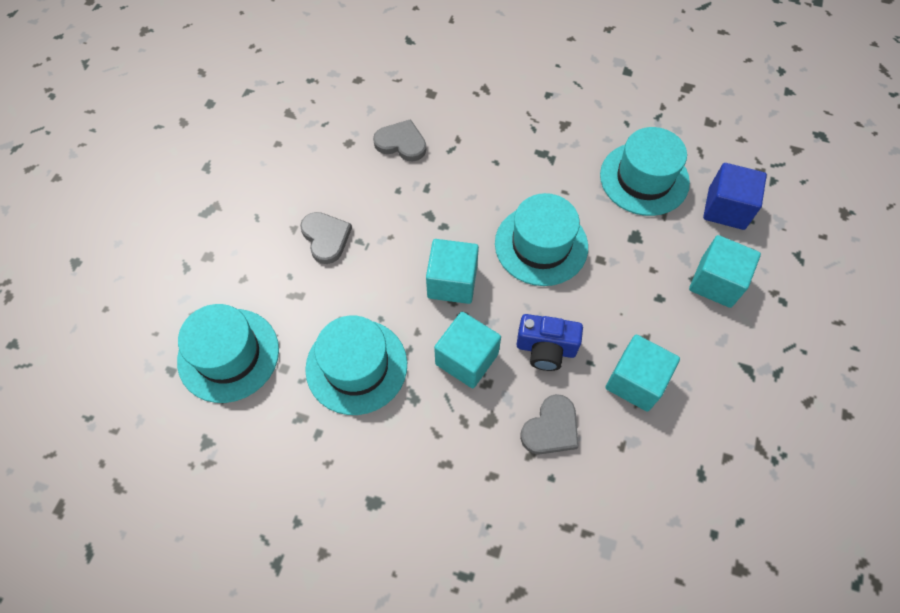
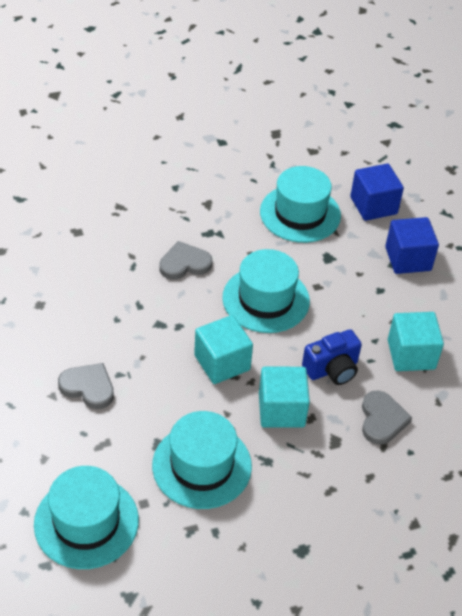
camera: 40 degrees left, 15 degrees down
(401, 143) = (86, 282): grey heart -> grey heart (184, 263)
(716, 282) = (408, 259): turquoise cube -> blue cube

